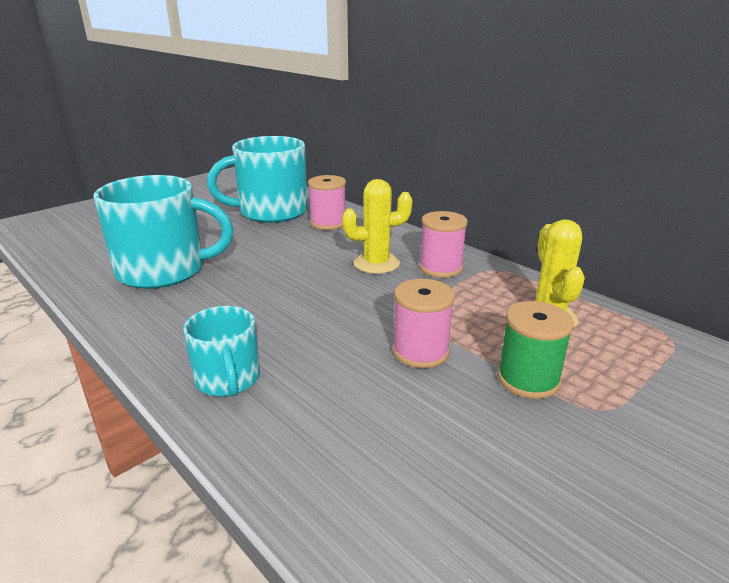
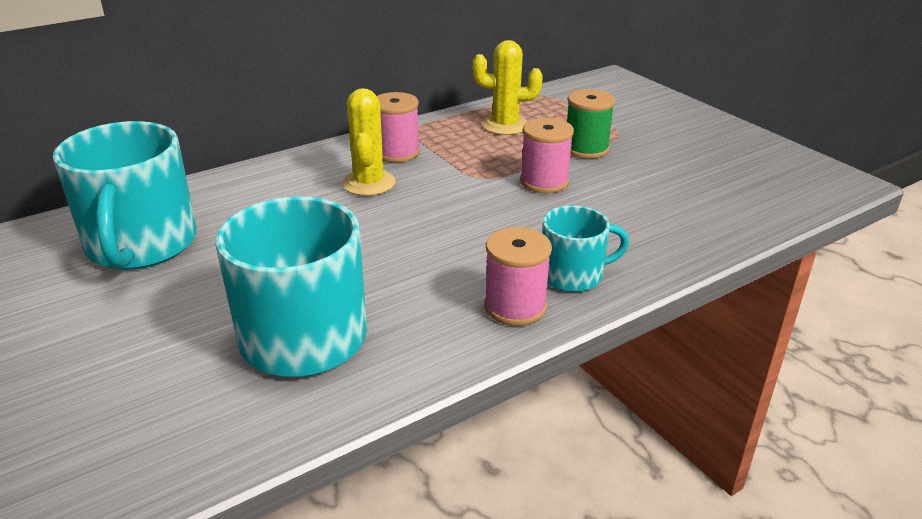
camera: 80 degrees left, 5 degrees up
(328, 223) = (226, 203): pink spool -> pink spool (515, 307)

